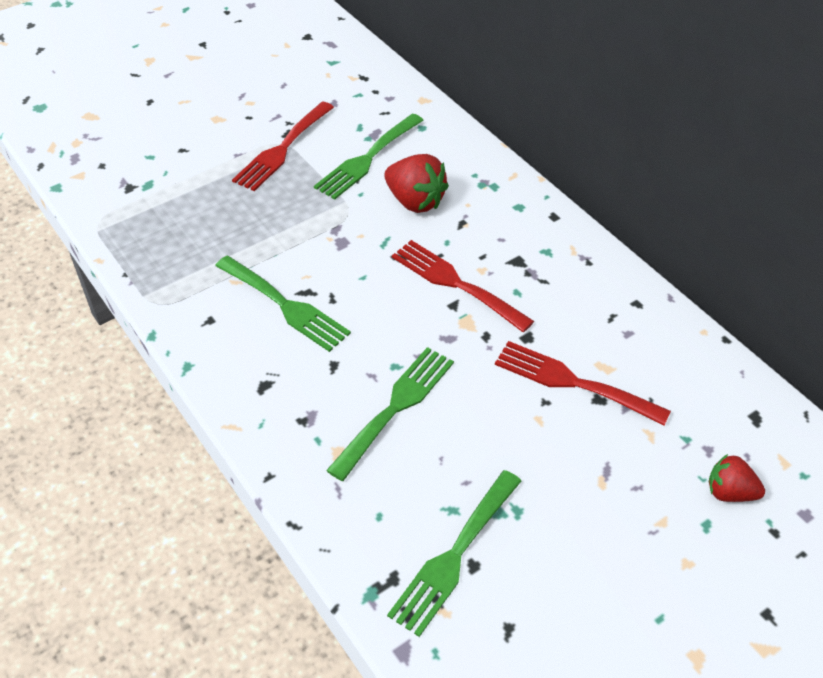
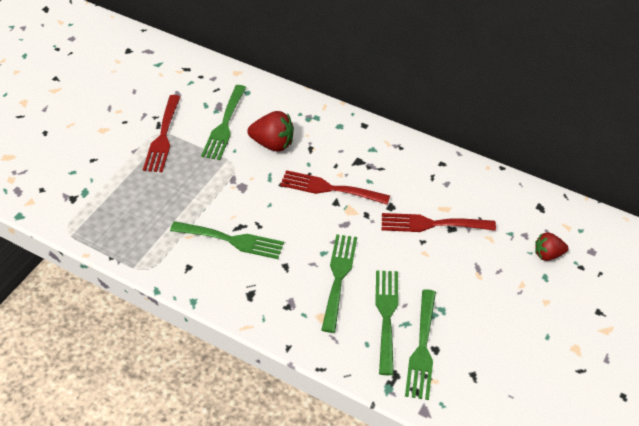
camera: 25 degrees left, 0 degrees up
(430, 487) = (386, 316): none -> green fork

